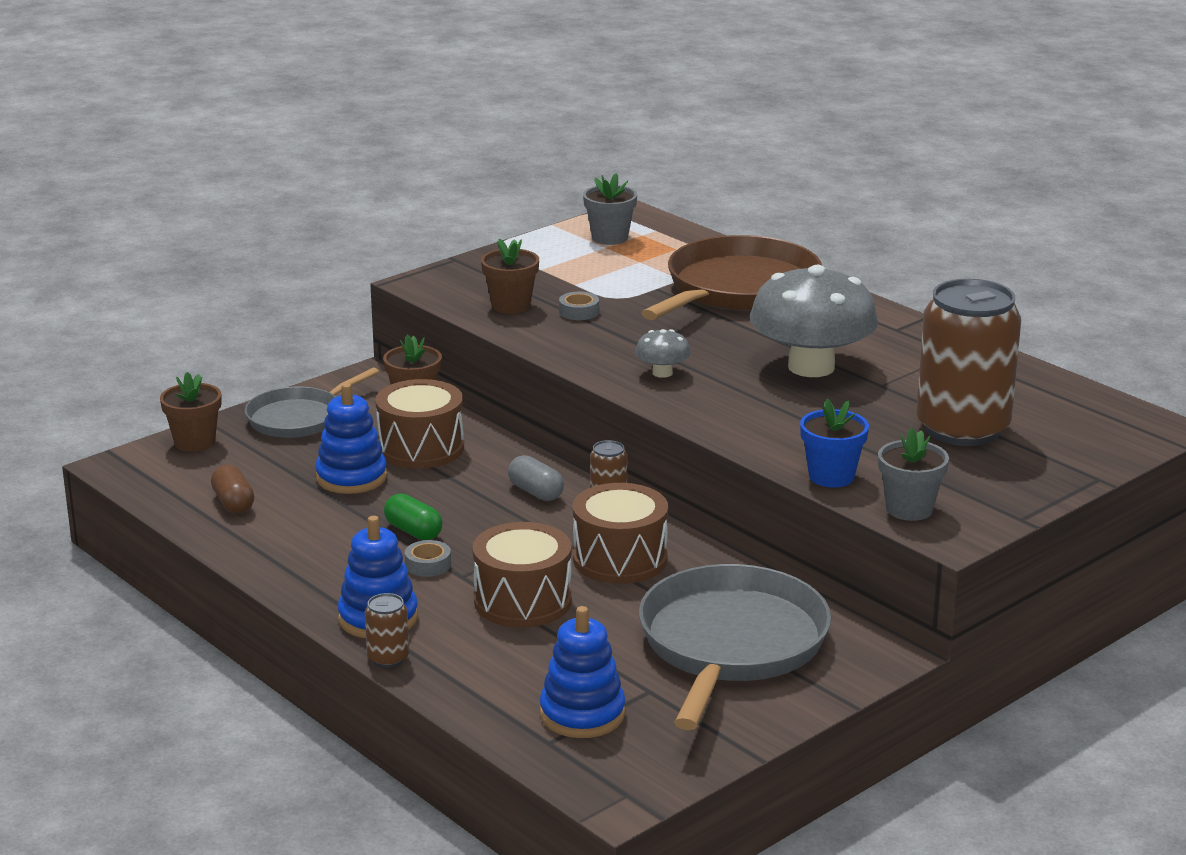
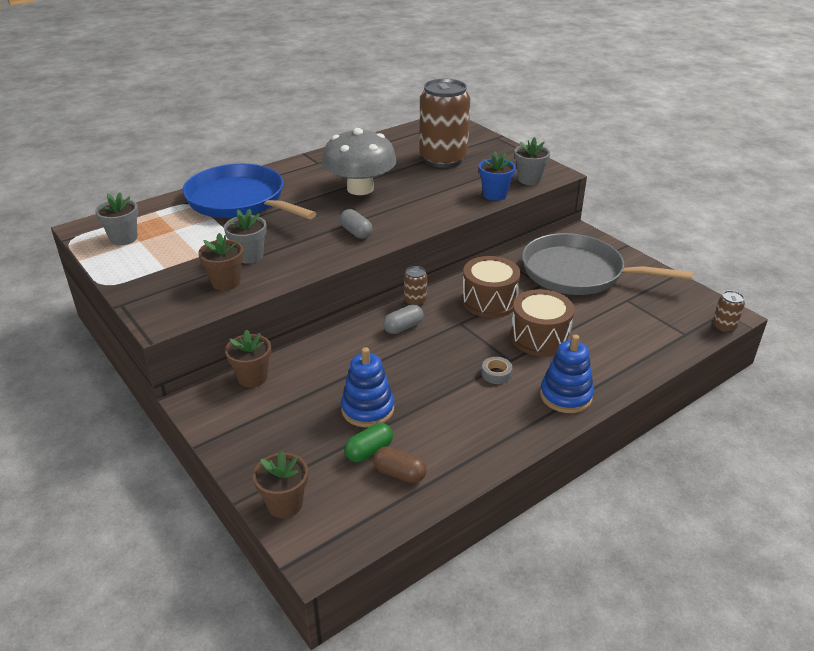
camera: 85 degrees left, 10 degrees up
(233, 503) = (399, 473): brown capsule -> brown capsule turned 45 degrees clockwise
(298, 418) = (258, 440): grey pan -> none
(388, 658) = (613, 391): brown can -> brown can (724, 326)
(413, 531) = (451, 380): green capsule -> green capsule (369, 451)
(421, 448) = (329, 375): brown drum -> none
(579, 312) = (249, 256): grey tape -> grey flower pot
(582, 714) = (655, 322): blue stacking toy -> none
(662, 373) = (356, 232): grey mushroom -> grey capsule
(738, 289) = (239, 200): brown pan -> blue pan

